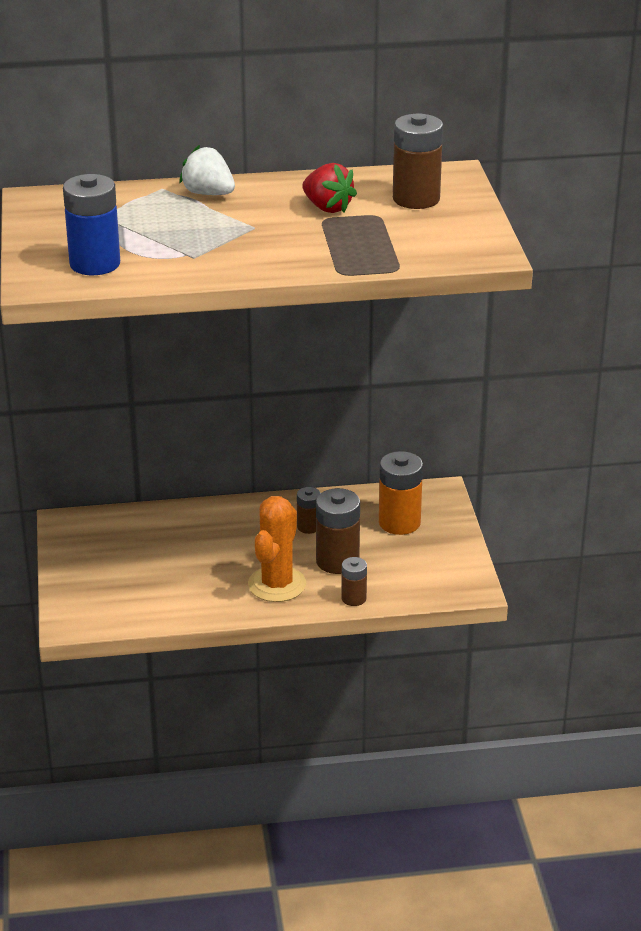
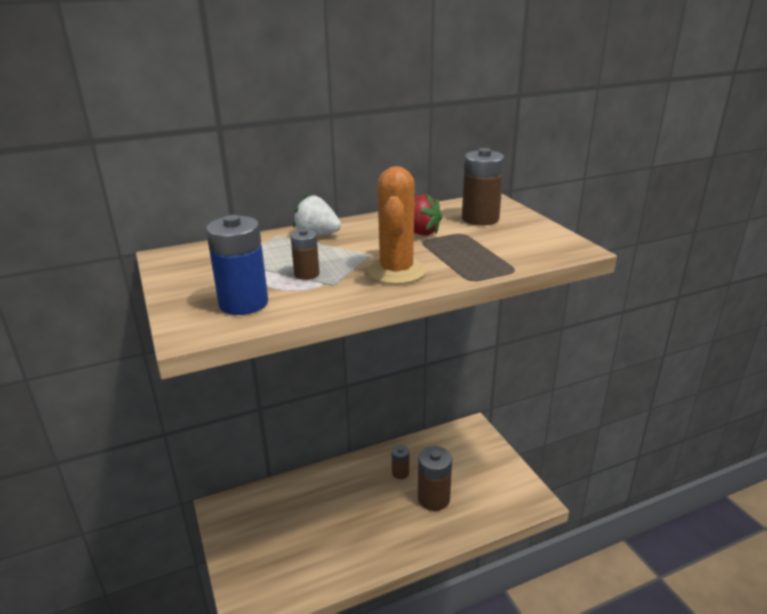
camera: 15 degrees left, 5 degrees down
(277, 584) = (399, 530): orange cactus -> orange cactus (396, 271)
(353, 598) = (461, 530): brown battery -> brown battery (306, 274)
(399, 522) = (460, 456): orange battery -> none

